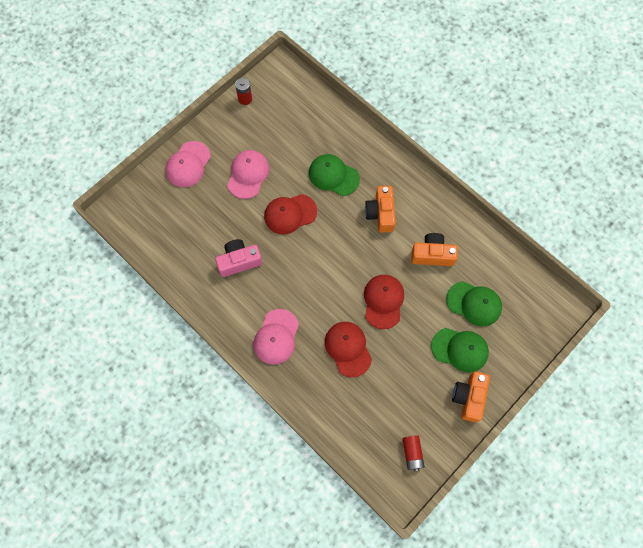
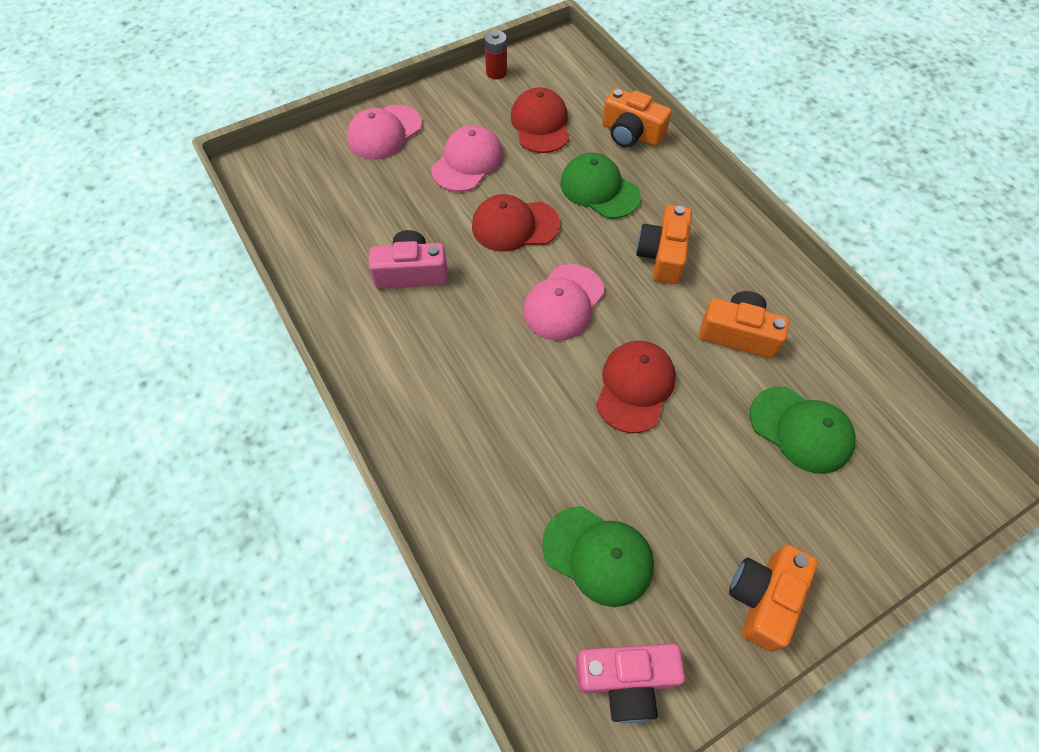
camera: 15 degrees right, 10 degrees down
(276, 337) = (432, 399): pink cap -> pink cap (563, 302)
(343, 129) = (631, 134): none -> orange camera
(348, 348) = (551, 449): red cap -> red cap (540, 124)
(412, 453) = (626, 680): red battery -> pink camera
(460, 349) = (760, 503): green cap -> green cap (598, 555)

